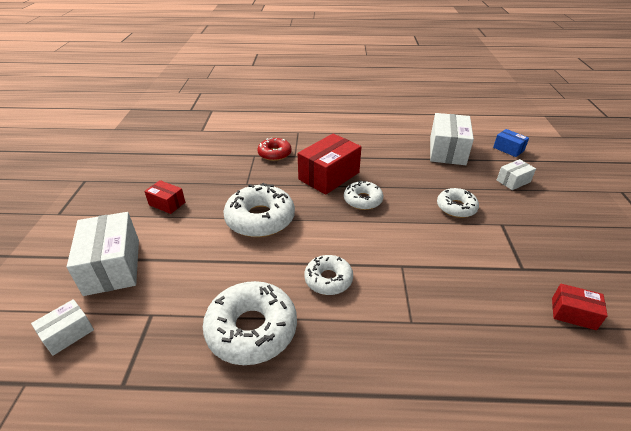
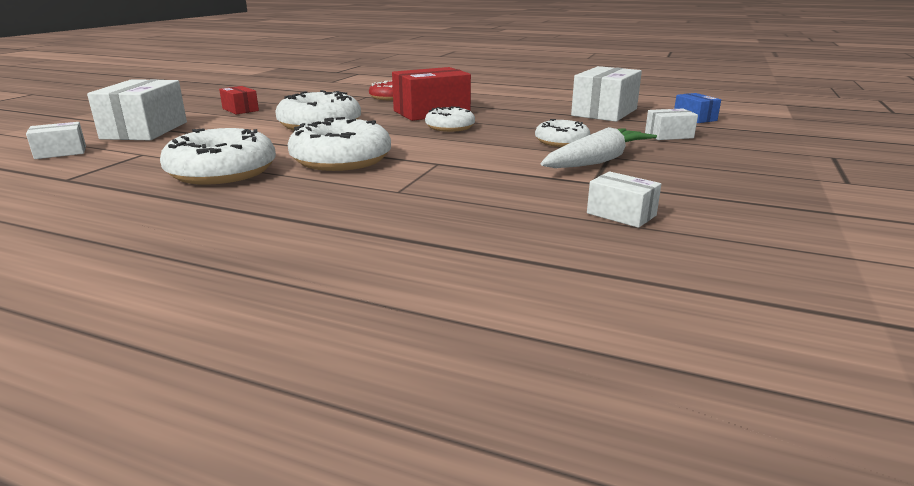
camera: 20 degrees right, 15 degrees down
(328, 279) = (341, 159): white donut -> white donut, size x1.68
(501, 234) = (597, 161): none -> white carrot
(573, 313) = (621, 214): red box -> white box

